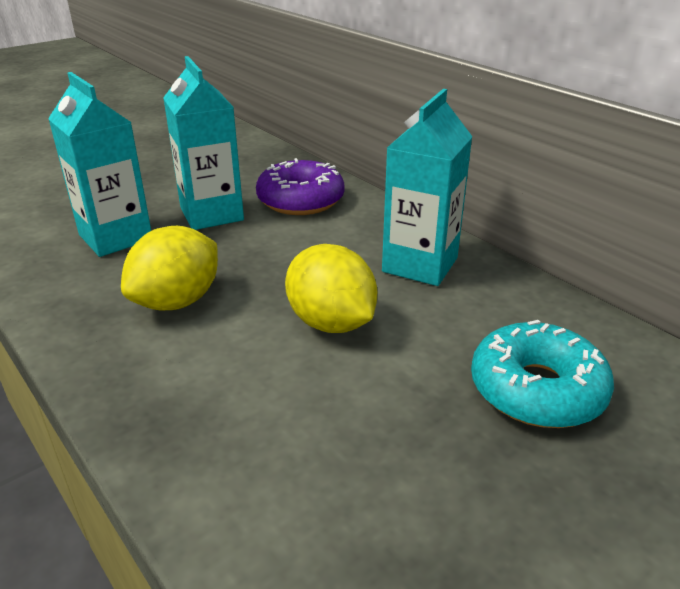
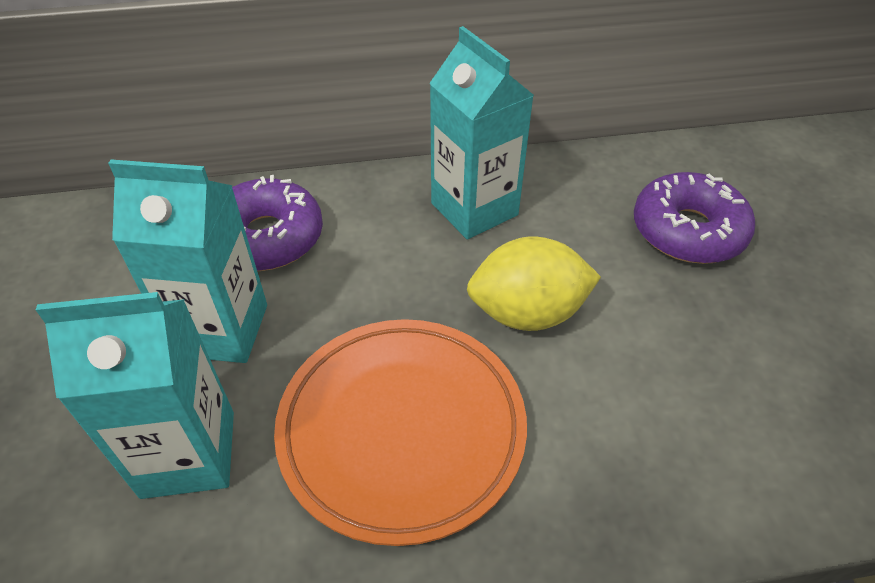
camera: 60 degrees left, 15 degrees up
(177, 301) = (402, 429): yellow lemon -> orange plate
(536, 390) = (688, 231): turquoise donut -> purple donut

